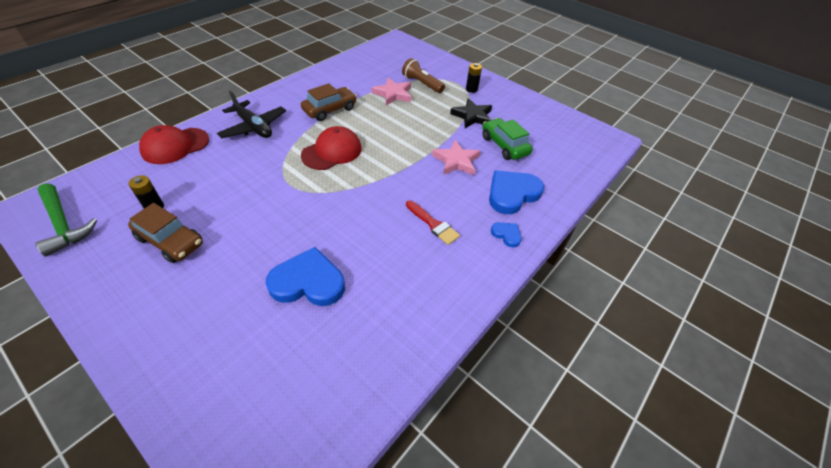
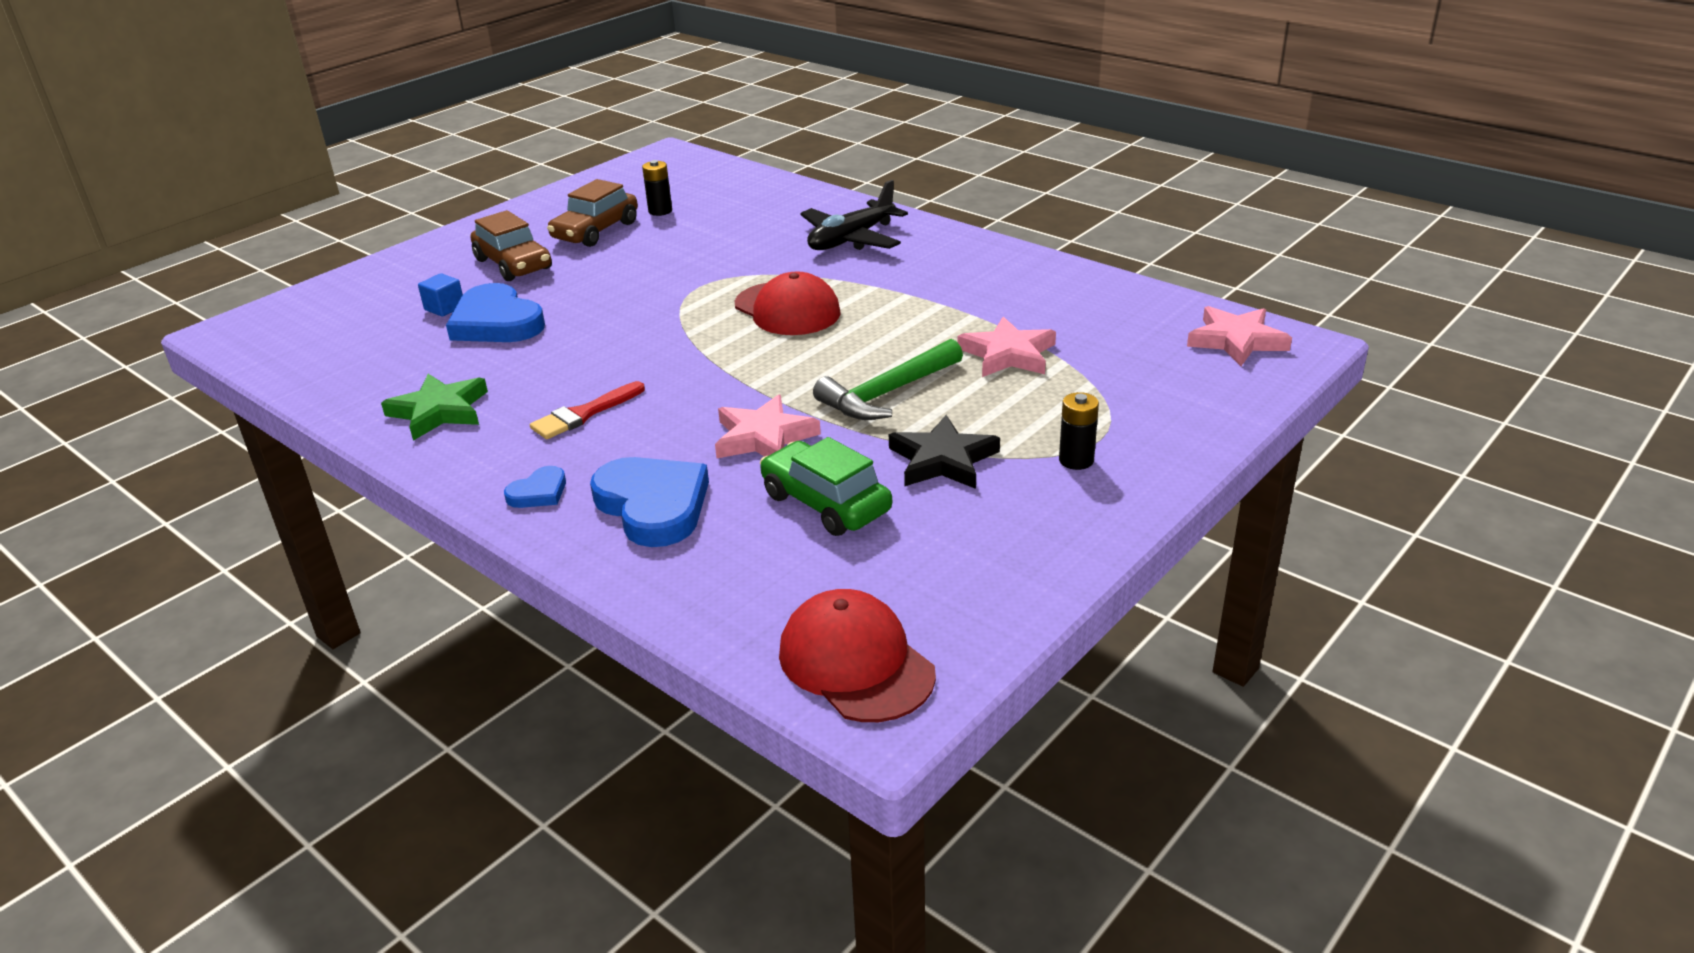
camera: 95 degrees right, 15 degrees down
(63, 224) = (637, 174): green hammer -> green hammer (887, 393)
(175, 146) = (793, 197): red cap -> red cap (856, 663)
(272, 320) = (444, 308): none -> blue cube
(308, 282) = (496, 322): blue heart -> blue heart turned 135 degrees clockwise
(330, 110) = (923, 294): brown car -> brown car (513, 264)
(392, 48) = (1236, 340): none -> pink star
(422, 84) = (1071, 388): brown flashlight -> none
(426, 293) = (439, 411): none -> green star
(504, 145) = (825, 503): green car -> green car turned 105 degrees counterclockwise

